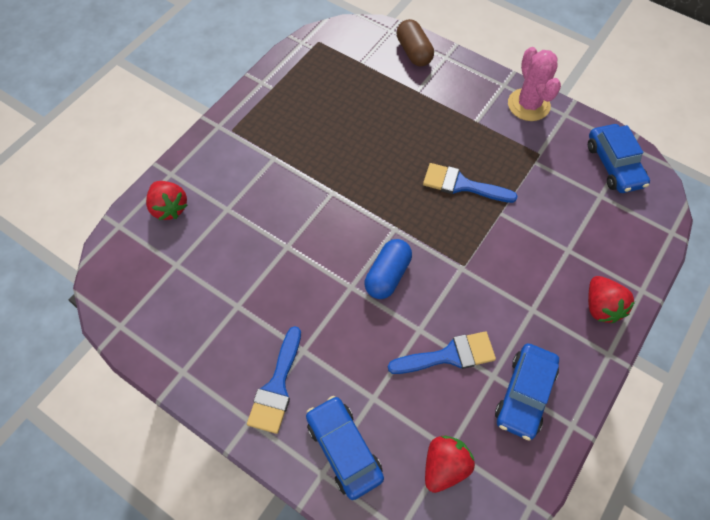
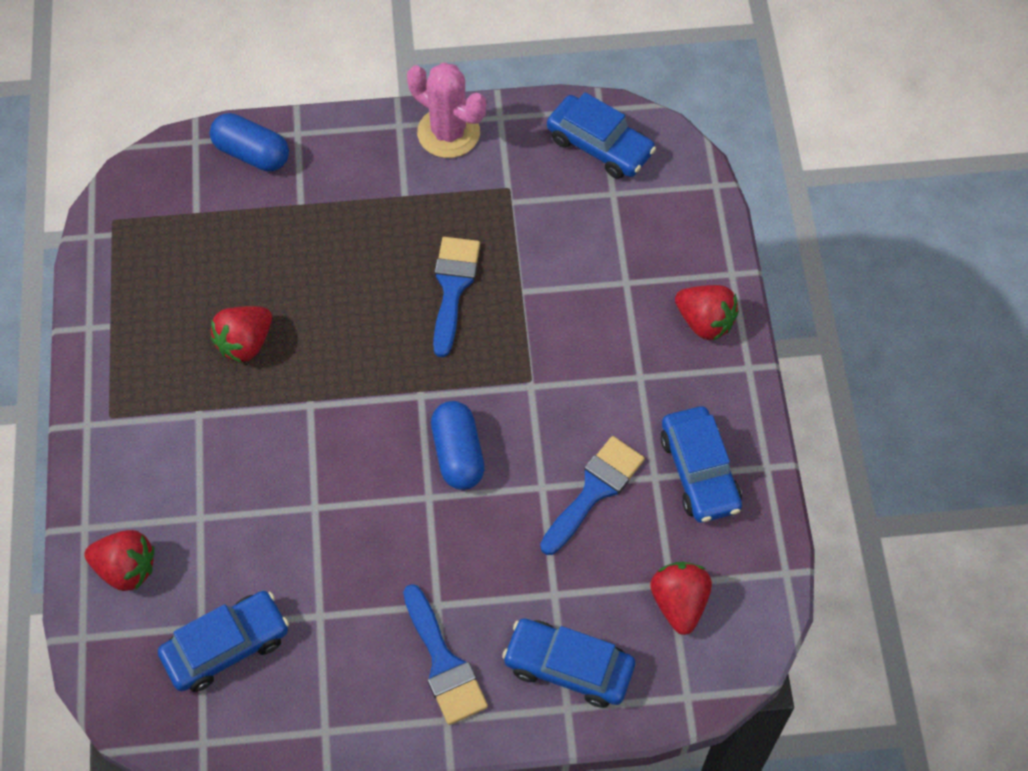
camera: 40 degrees left, 0 degrees up
(177, 284) = (226, 646): none -> blue car
(328, 139) = (245, 343): none -> red strawberry
(414, 52) = (252, 153): brown capsule -> blue capsule
(462, 185) = (453, 288): blue brush -> blue brush turned 120 degrees clockwise

